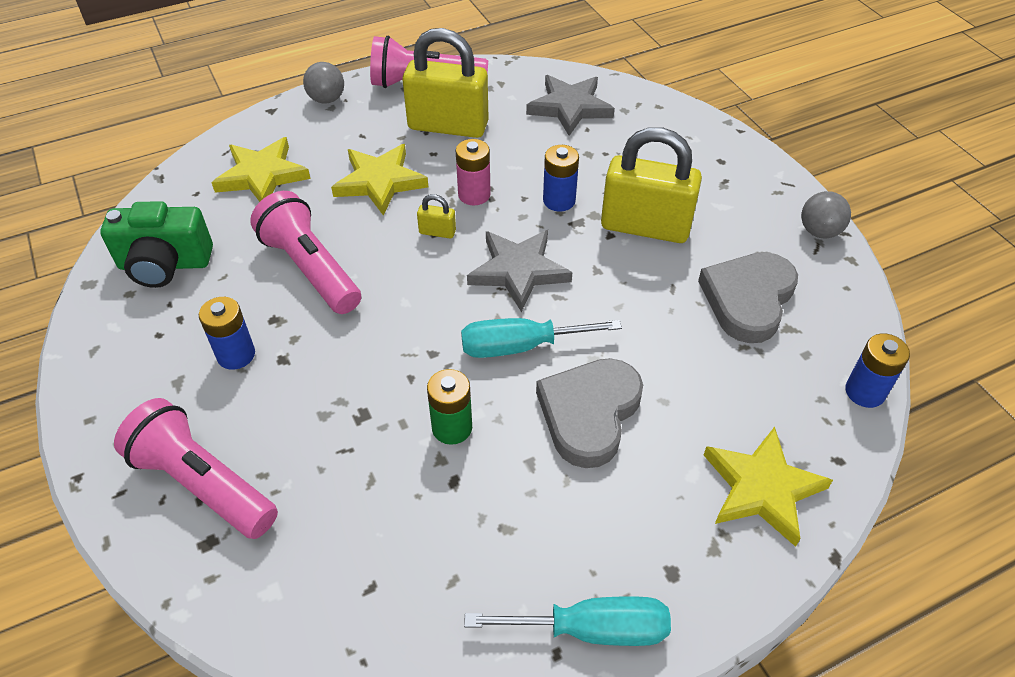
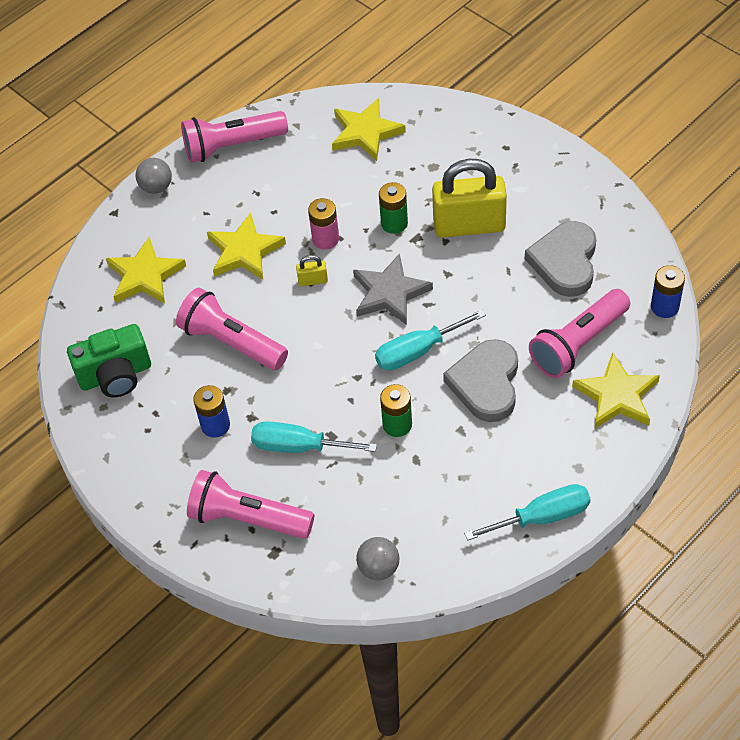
camera: 15 degrees left, 5 degrees up
(317, 413) = (298, 446): none -> turquoise screwdriver
(448, 126) = (273, 182): yellow padlock -> none
(559, 200) = (394, 223): blue battery -> green battery
(570, 107) = (366, 132): grey star -> yellow star
(730, 402) = (578, 344): none -> pink flashlight
(819, 231) = (599, 189): grey ball -> grey ball (379, 568)

